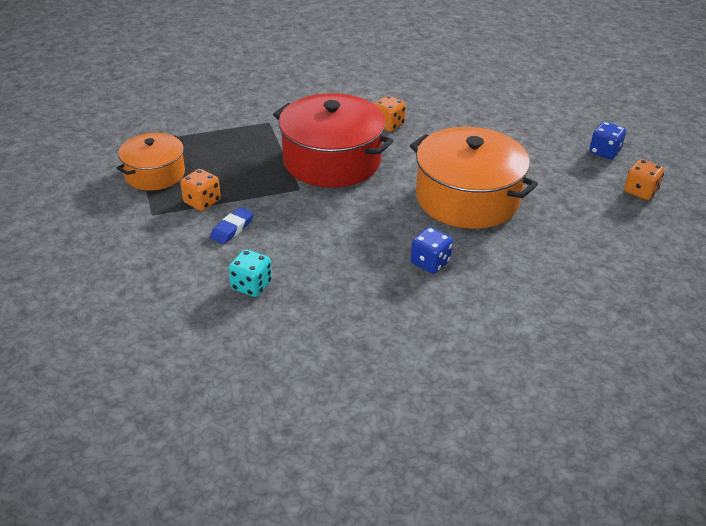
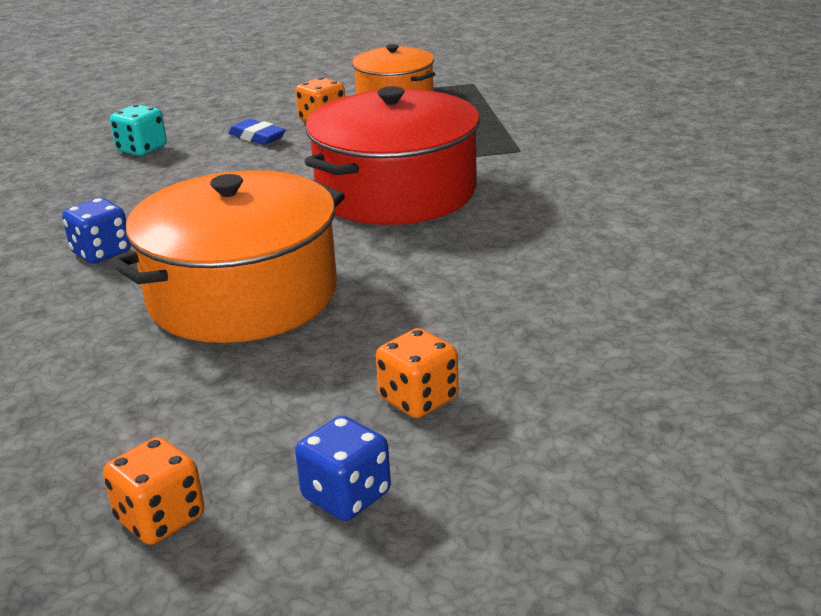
camera: 100 degrees right, 10 degrees down
(388, 125) = (504, 238): orange dice -> orange dice (418, 399)

